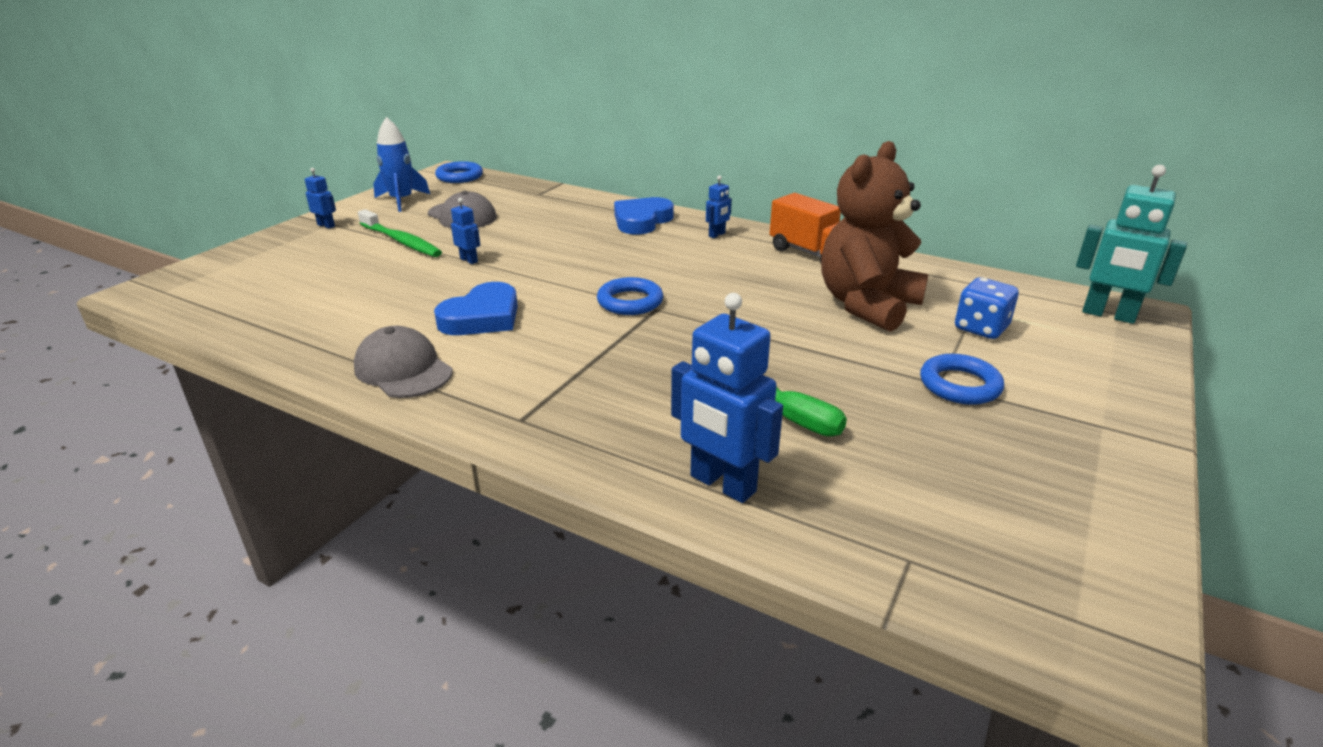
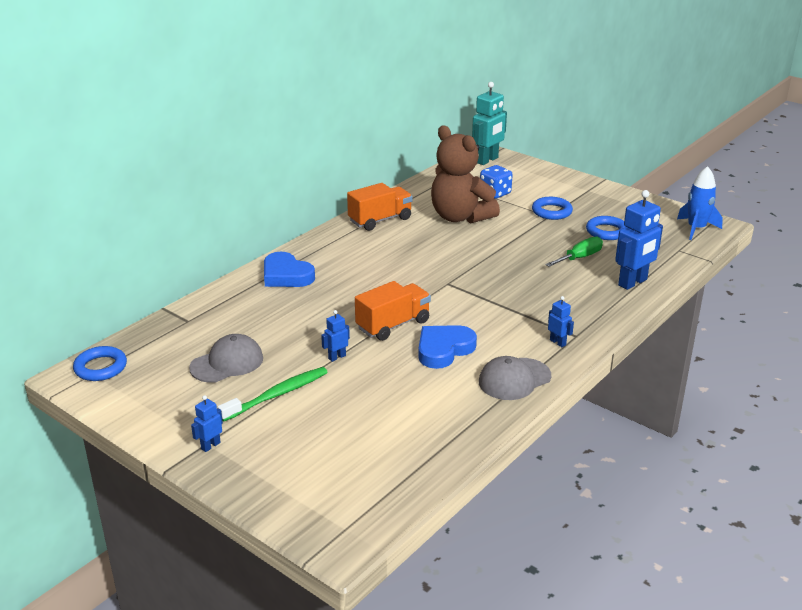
camera: 80 degrees left, 0 degrees up
(401, 201) = (159, 402): blue rocket -> blue rocket (696, 229)
(482, 317) = (444, 349): blue heart -> blue heart turned 90 degrees counterclockwise
(540, 283) = (393, 325): none -> orange truck
(630, 302) = (435, 291): blue ring -> blue ring (606, 231)
(717, 235) = (331, 248): blue robot -> blue robot (558, 342)

